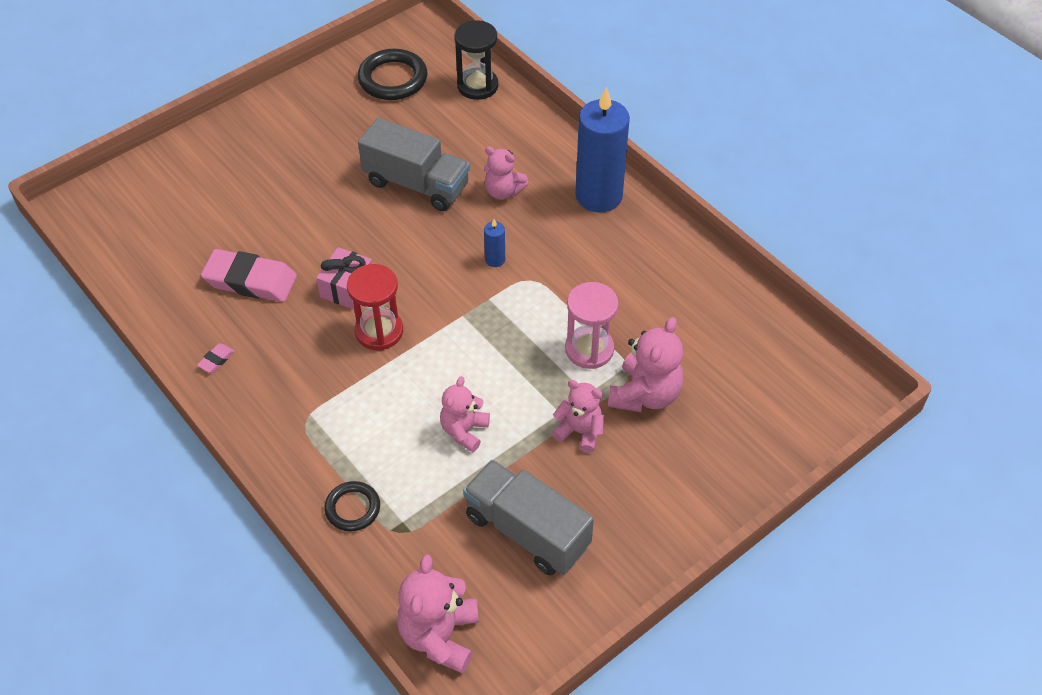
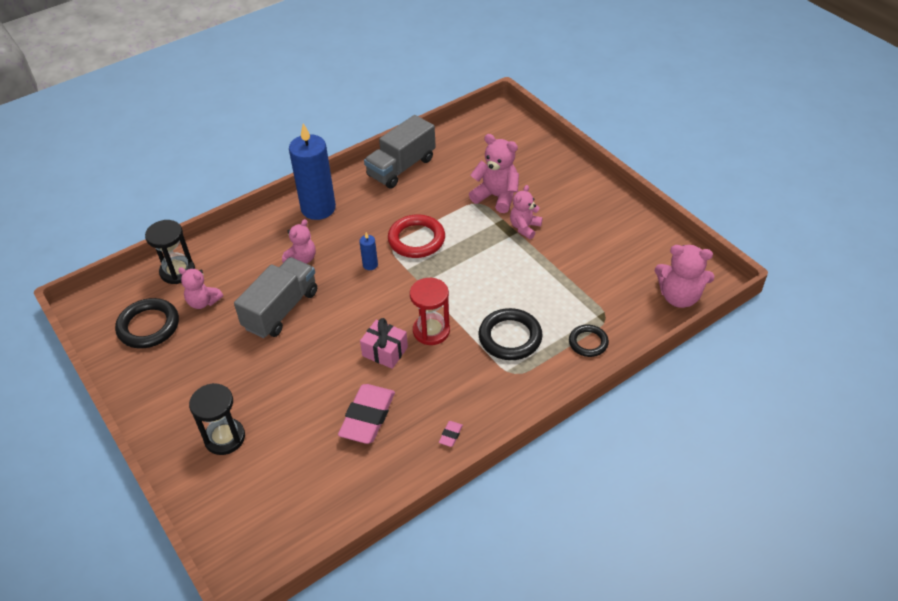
camera: 85 degrees left, 5 degrees down
(216, 360) = (450, 435): pink eraser -> pink eraser turned 75 degrees clockwise
(236, 165) = (225, 438): none -> black hourglass
(365, 416) = (510, 337): none -> black ring
(464, 431) = (523, 283): pink teddy bear -> pink teddy bear (203, 302)
(527, 531) = (600, 254): grey truck -> grey truck (401, 167)
(545, 304) = (416, 239): none -> red ring
(589, 349) = (458, 220): pink hourglass -> none

